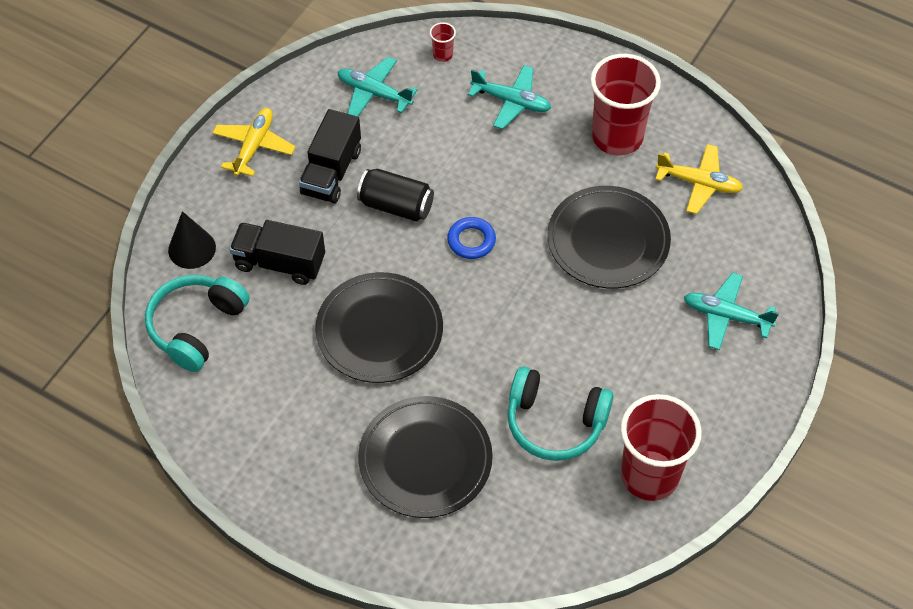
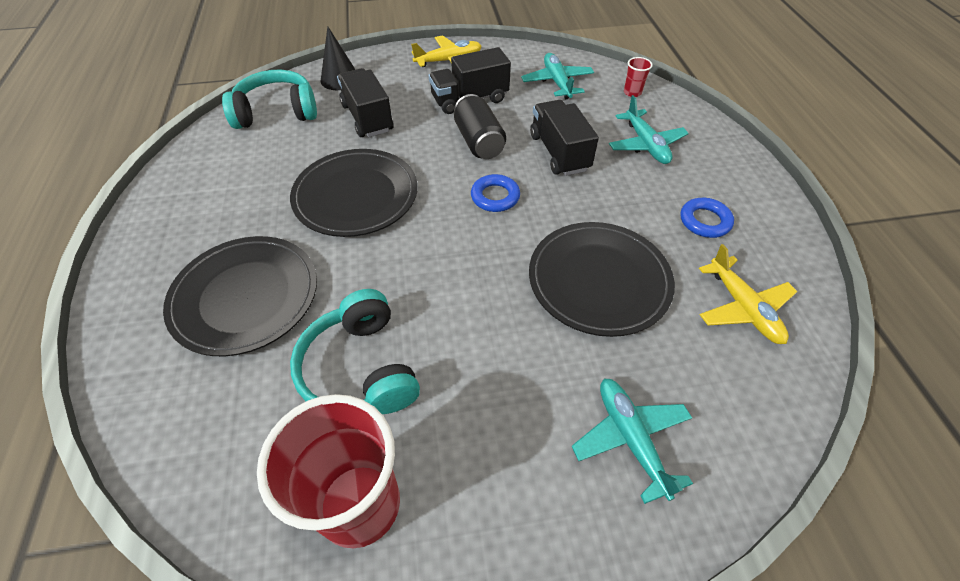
camera: 50 degrees right, 5 degrees down
(464, 163) = (559, 152): none -> black truck
(617, 137) = (705, 221): red cup -> blue ring

